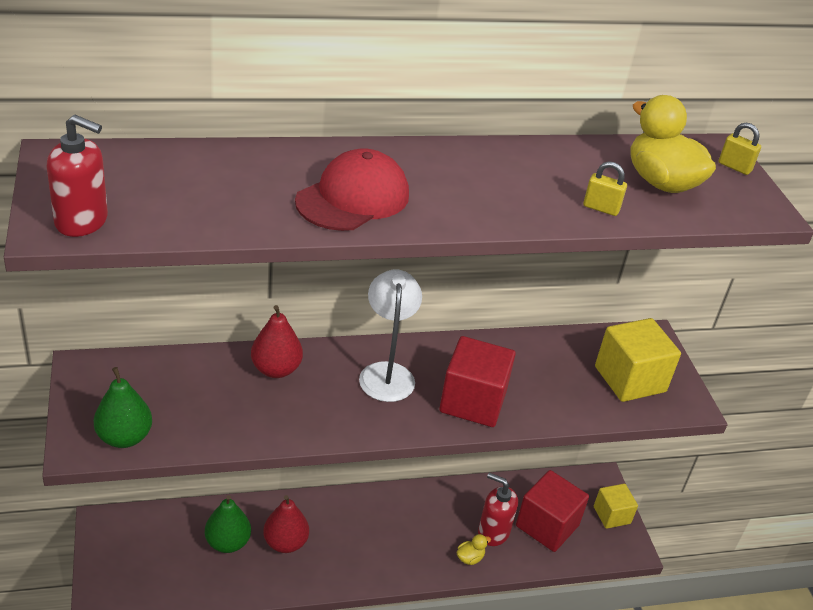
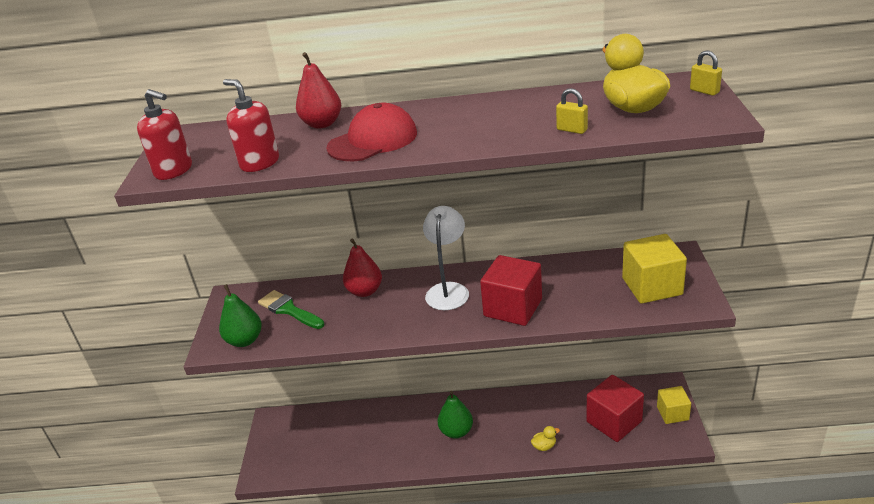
camera: 20 degrees right, 5 degrees down
(176, 393) = (289, 310): none -> green brush
(227, 542) = (356, 433): green pear -> green pear (456, 431)
(285, 543) = (399, 434): red pear -> red pear (322, 124)
(493, 532) = (567, 426): red soap dispenser -> red soap dispenser (259, 163)

